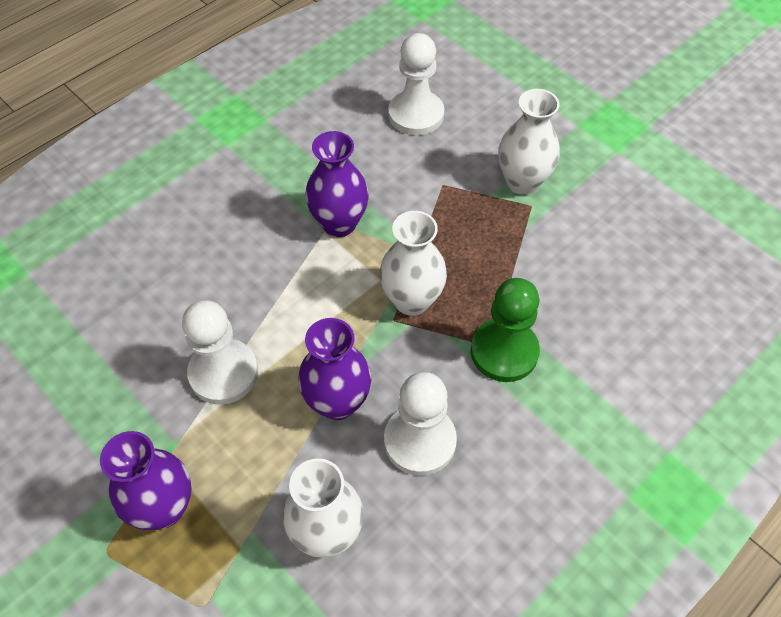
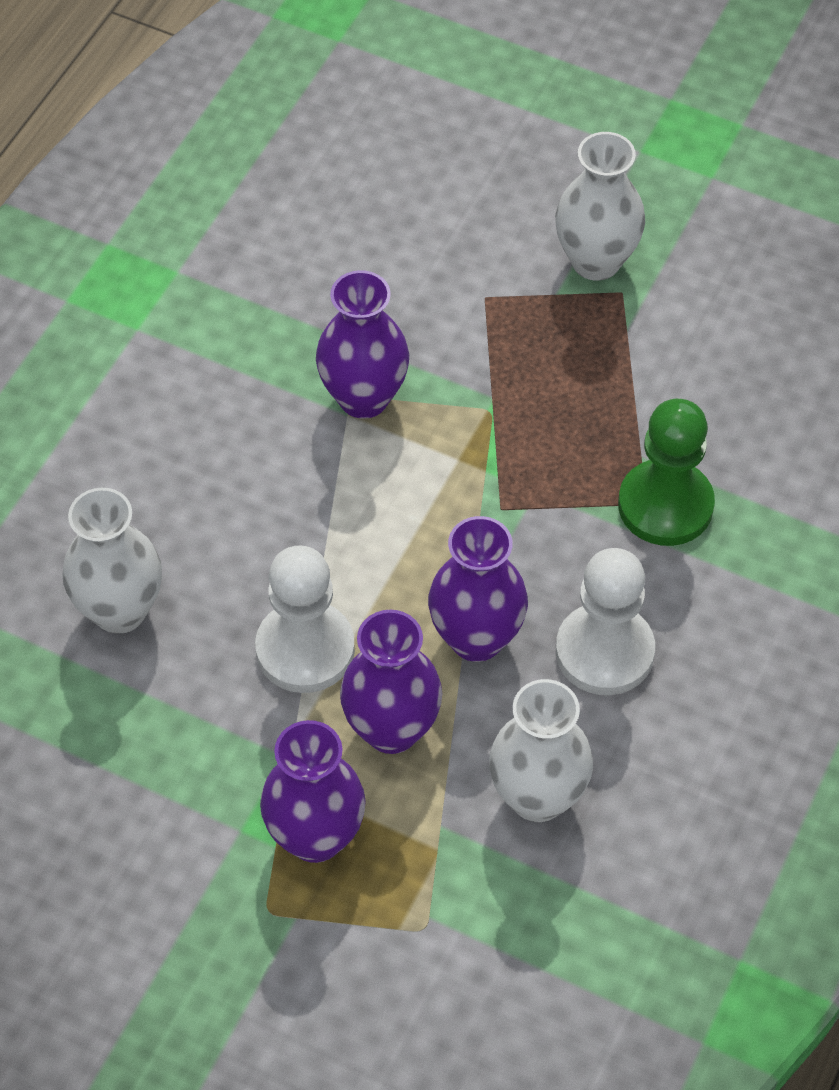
camera: 20 degrees left, 0 degrees up
(252, 447) = (391, 729): none -> purple vase
(412, 300) = (514, 475): white vase -> white vase (120, 610)
(416, 115) = (399, 200): white pawn -> none

